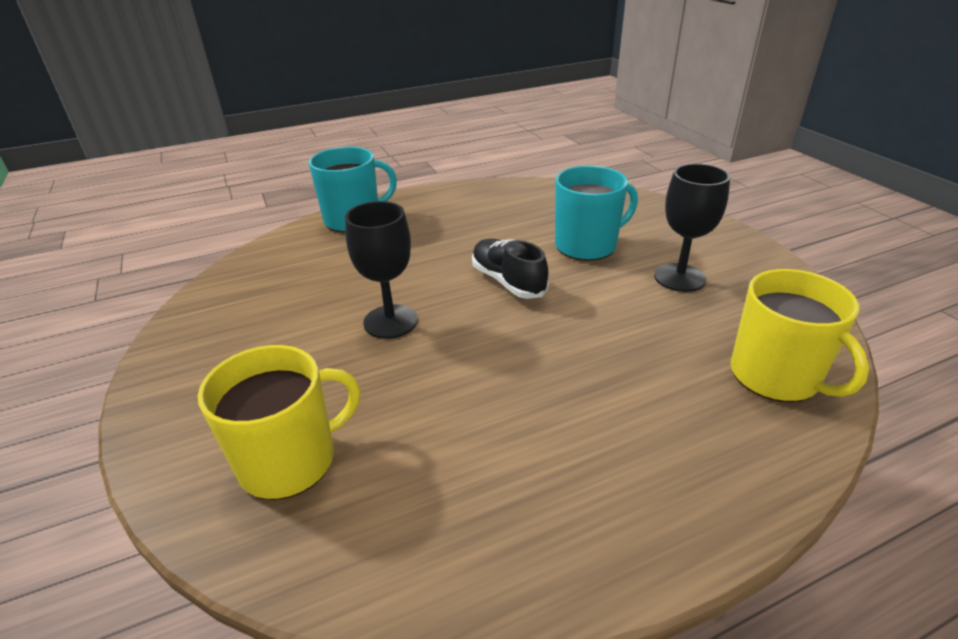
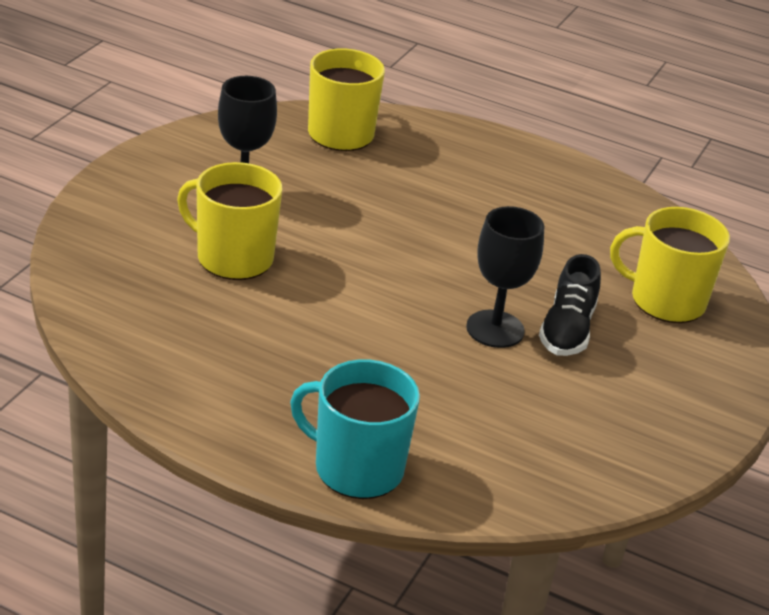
camera: 135 degrees left, 0 degrees up
(508, 281) = (356, 285): black shoe -> black shoe (567, 329)
(587, 245) = (233, 258): turquoise mug -> yellow mug

